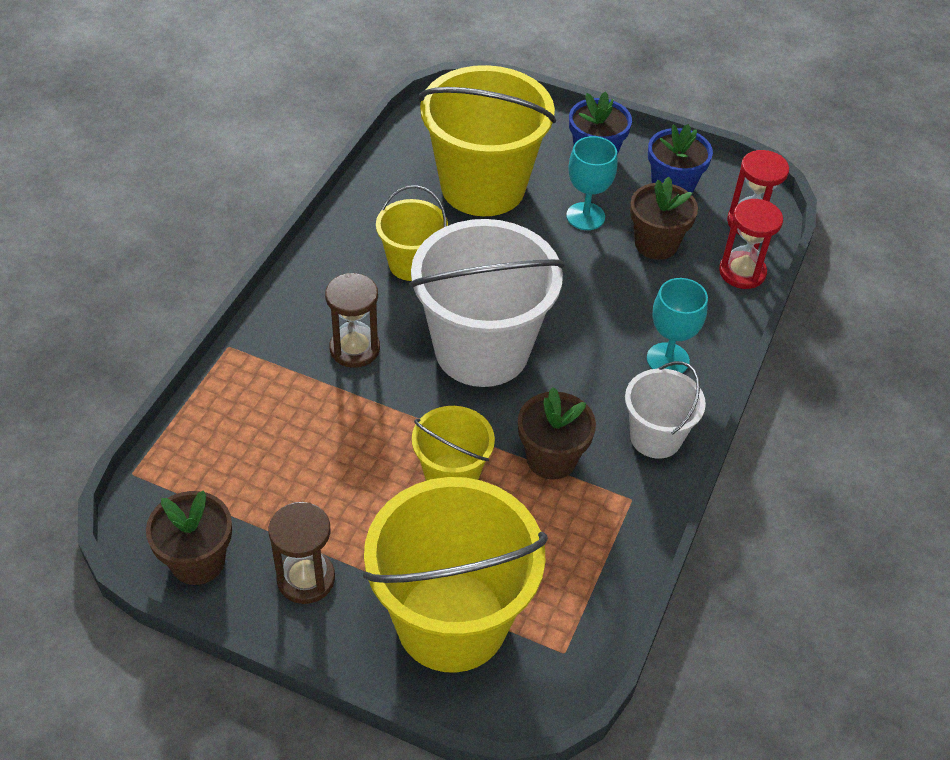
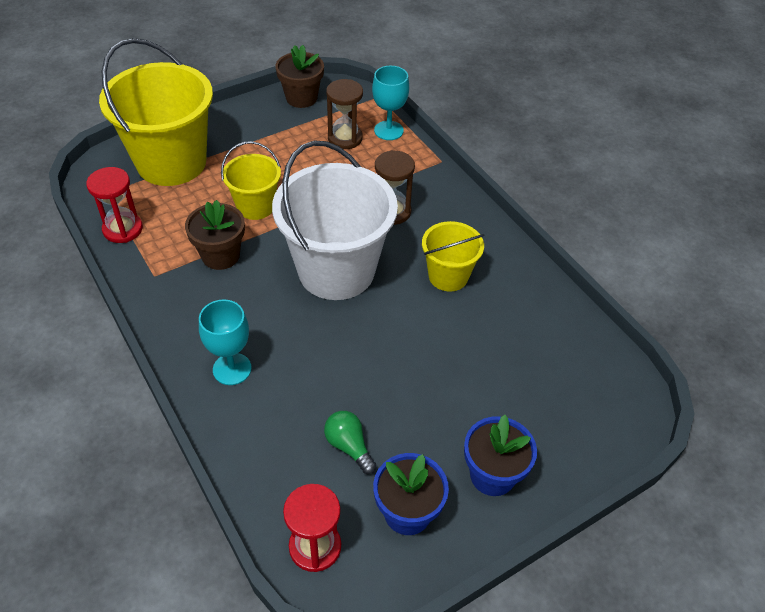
camera: 125 degrees right, 0 degrees up
(306, 579) = (252, 126): brown hourglass -> brown hourglass (345, 138)
(483, 187) = (505, 364): yellow bucket -> none
(585, 216) = (419, 415): turquoise goblet -> turquoise goblet (388, 130)
(655, 437) = (180, 317): white bucket -> none
(656, 244) = (349, 446): brown flower pot -> green light bulb
(742, 272) = (265, 490): red hourglass -> red hourglass (123, 229)

